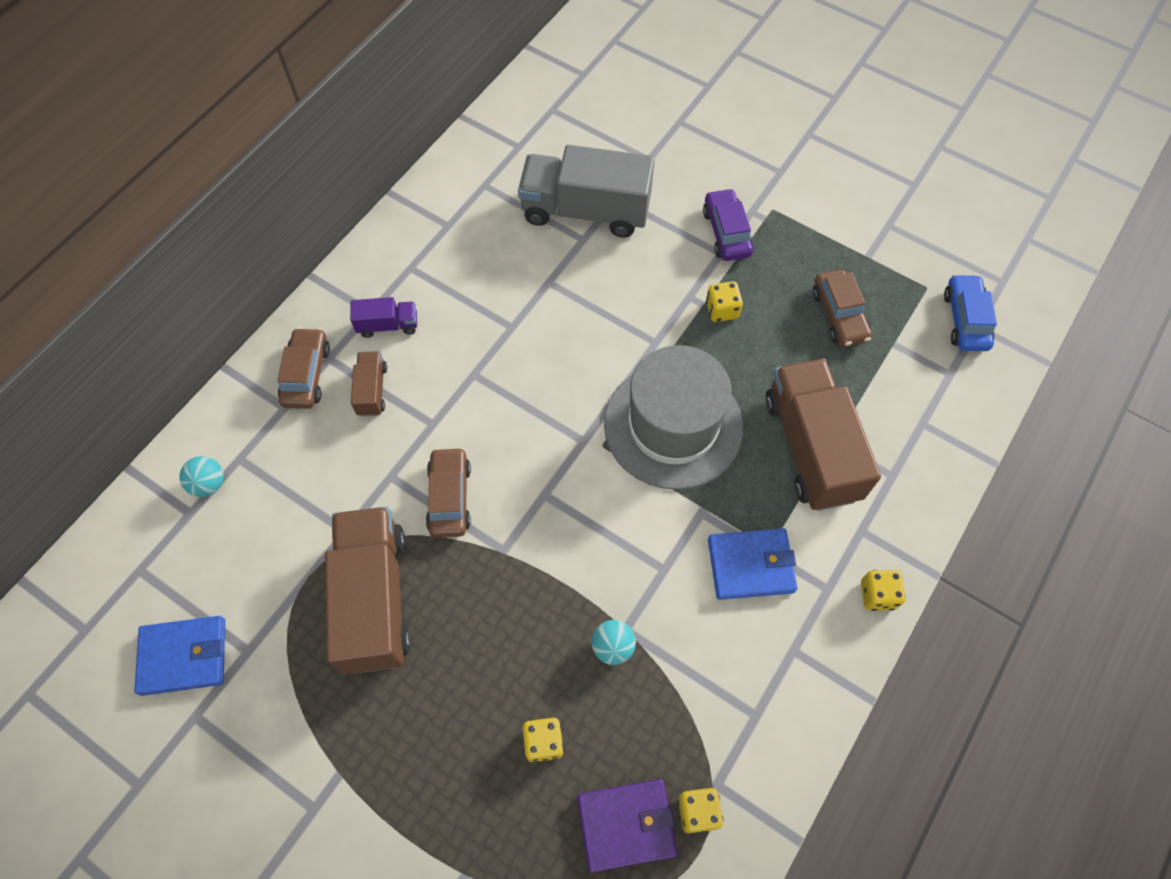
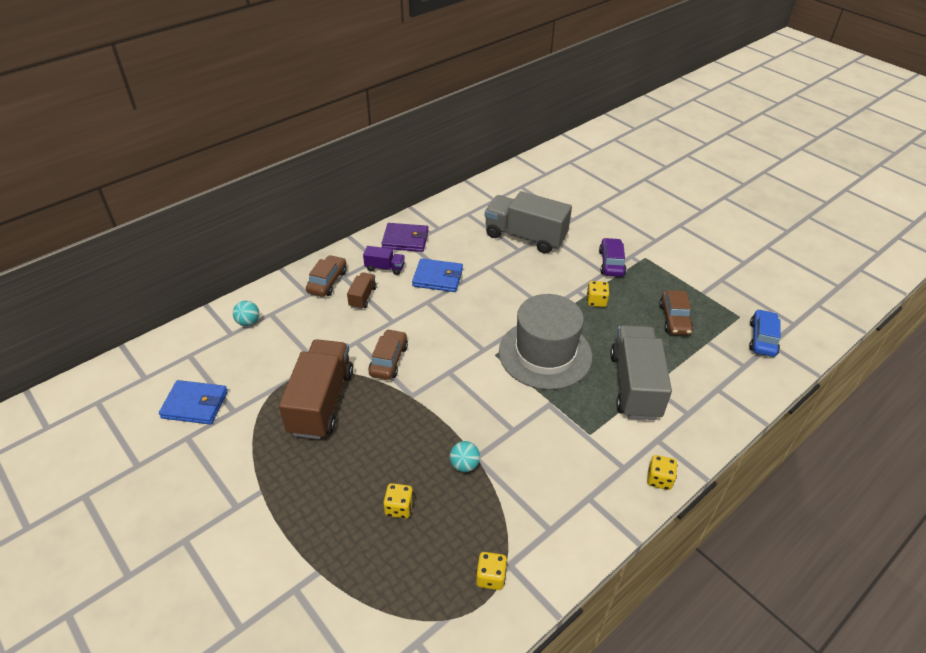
camera: 15 degrees right, 20 degrees down
(626, 825) = (437, 572): purple wallet -> purple wallet (405, 240)
(750, 565) = (573, 441): blue wallet -> blue wallet (438, 278)
(811, 447) = (635, 385): brown truck -> grey truck

